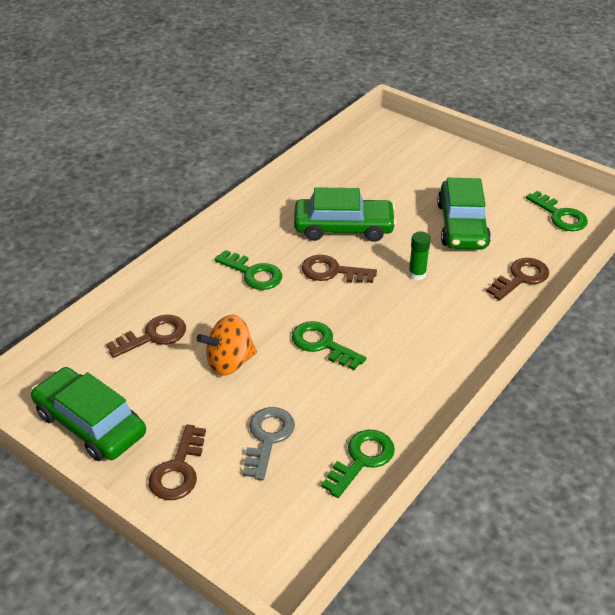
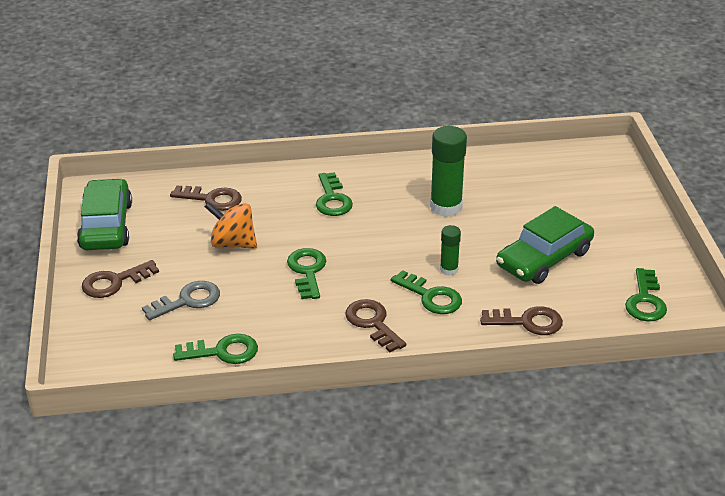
camera: 45 degrees right, 5 degrees down
(332, 271) = (389, 230): brown key -> brown key (372, 323)
(343, 228) = (446, 207): green car -> green glue stick
(436, 303) = (431, 297): none -> green key

